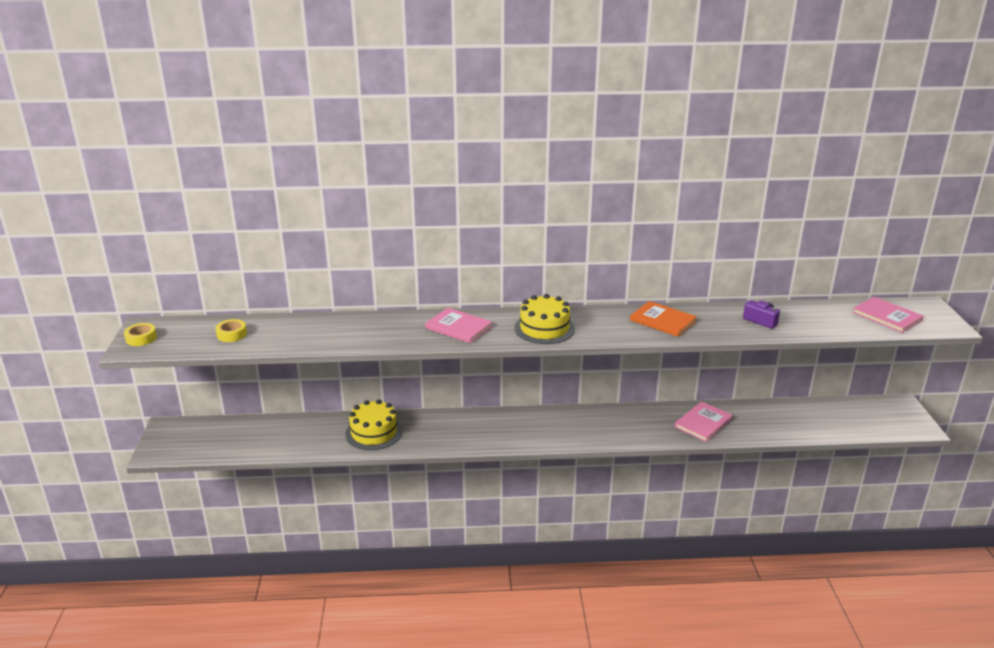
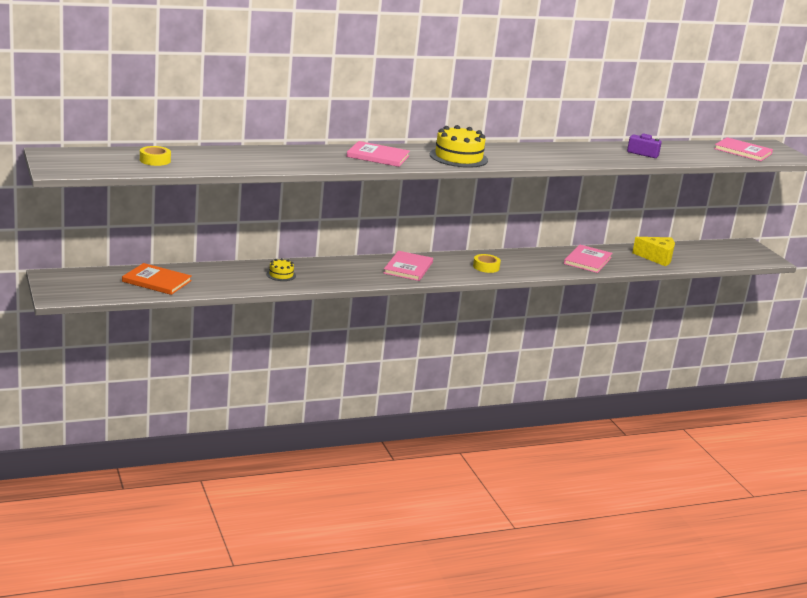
camera: 20 degrees left, 5 degrees down
(141, 338) = (60, 163): yellow tape -> yellow tape (486, 267)
(374, 432) = (281, 275): yellow cake -> yellow cake, size x0.50
(505, 427) = (408, 268): none -> pink book
(663, 321) = (560, 153): orange book -> orange book (156, 281)
(784, 421) = (657, 258): none -> yellow cheese

